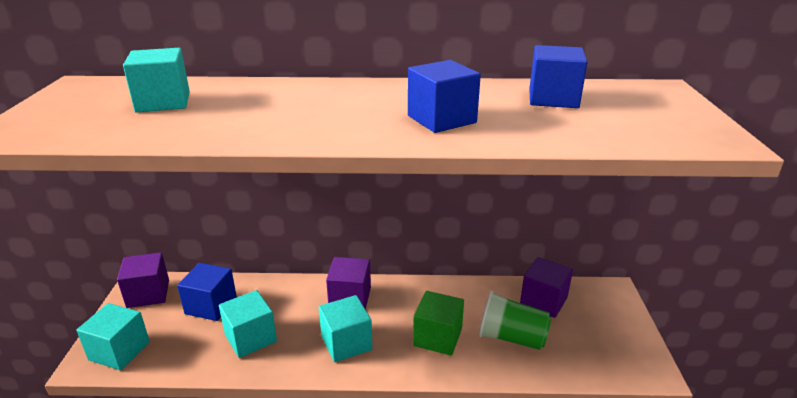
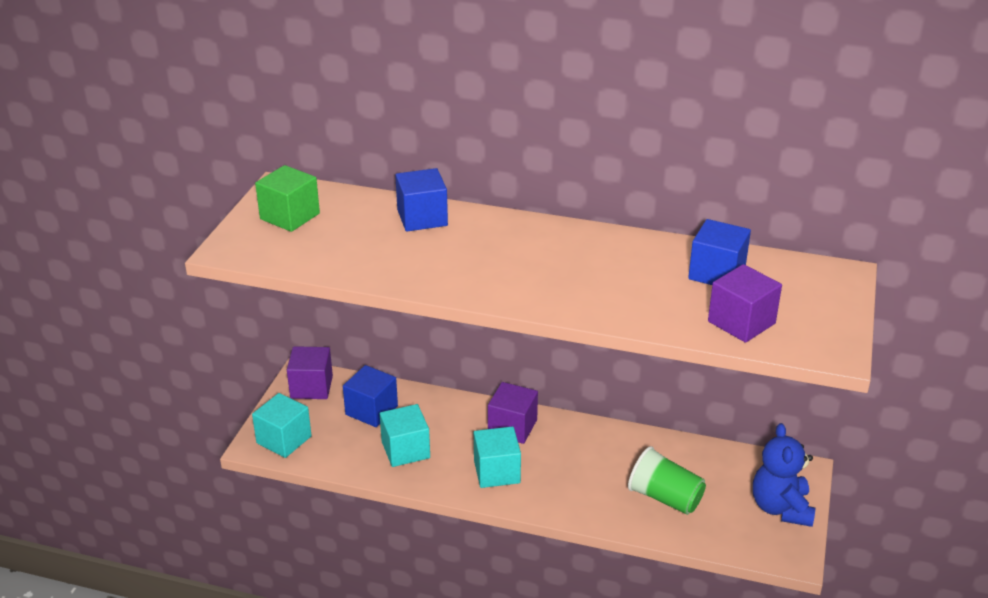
camera: 15 degrees right, 5 degrees up
(163, 102) = (355, 225): turquoise cube -> none
(437, 337) = (589, 483): green cube -> green cube (290, 216)
(441, 119) = (595, 285): blue cube -> blue cube (422, 218)
(543, 301) = (718, 467): purple cube -> purple cube (741, 322)
(614, 327) = (781, 508): none -> blue teddy bear

